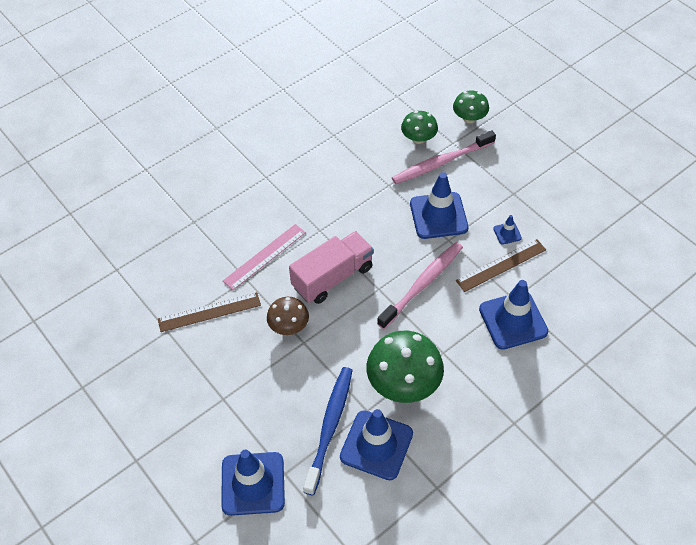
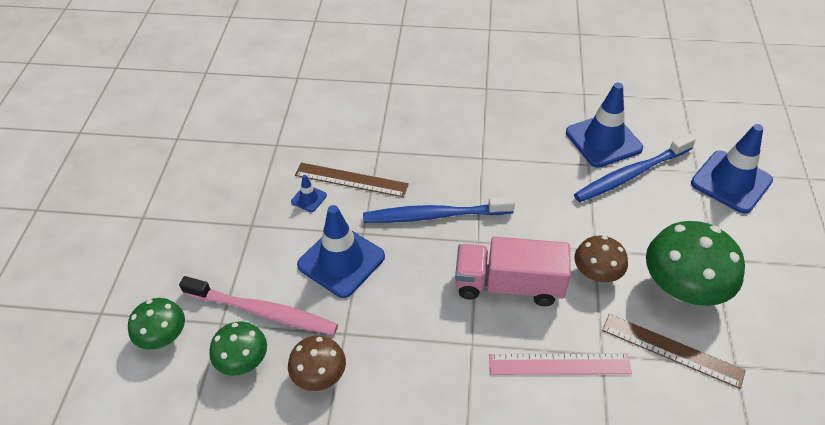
camera: 135 degrees left, 5 degrees down
(376, 161) = (319, 375): none -> brown mushroom
(403, 383) = (538, 161): green mushroom -> green mushroom (682, 288)
(423, 284) = (433, 215): pink toothbrush -> blue toothbrush
(513, 320) = (400, 139): blue traffic cone -> none

